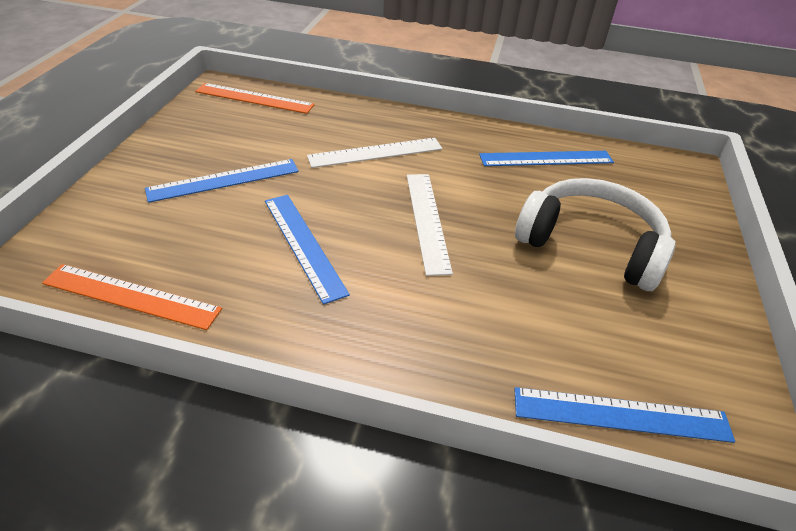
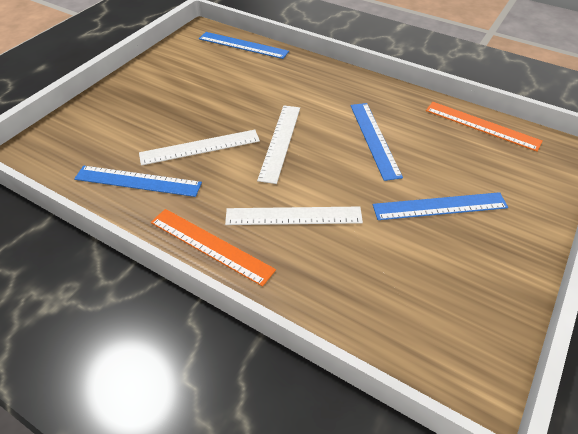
camera: 160 degrees left, 5 degrees up
(254, 98) = (421, 342): orange ruler -> orange ruler (211, 245)
(517, 199) = (200, 147): none -> white ruler
(591, 245) = (179, 108): white headphones -> none

